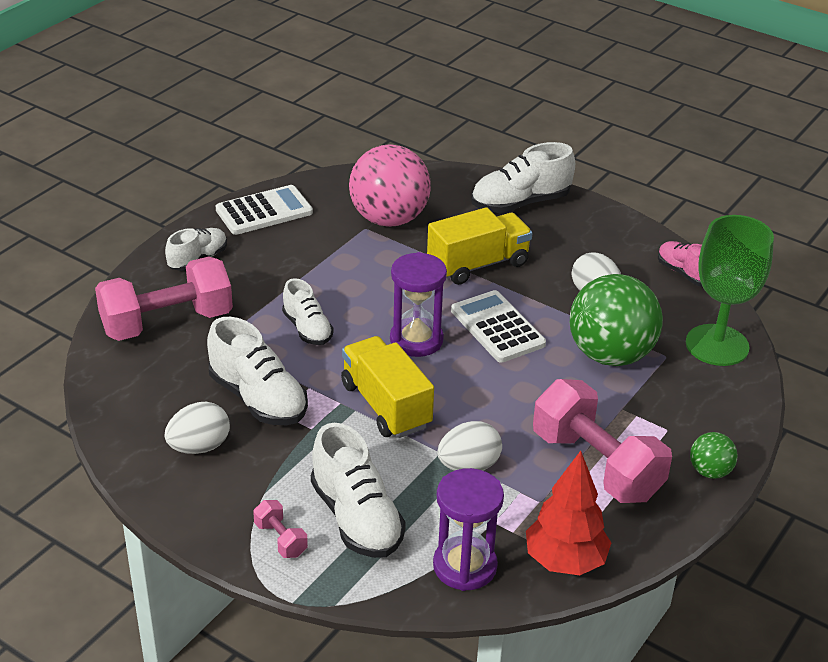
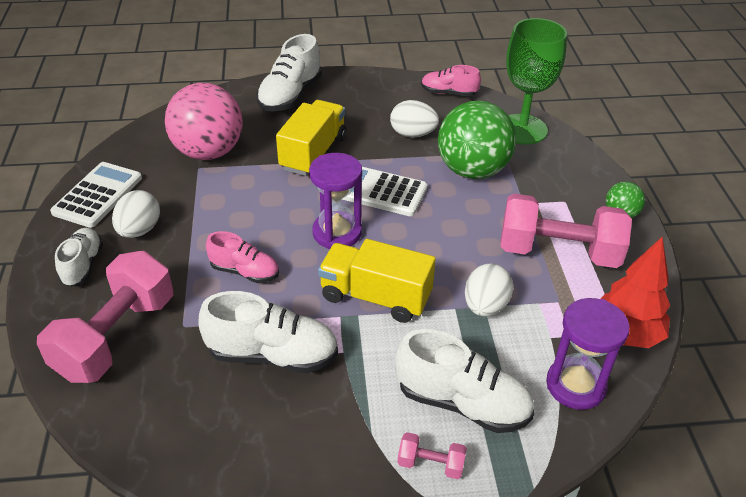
camera: 40 degrees left, 5 degrees up
(199, 447) = (272, 430): white egg -> white egg (139, 230)
(307, 329) = (245, 271): white shoe -> pink shoe

